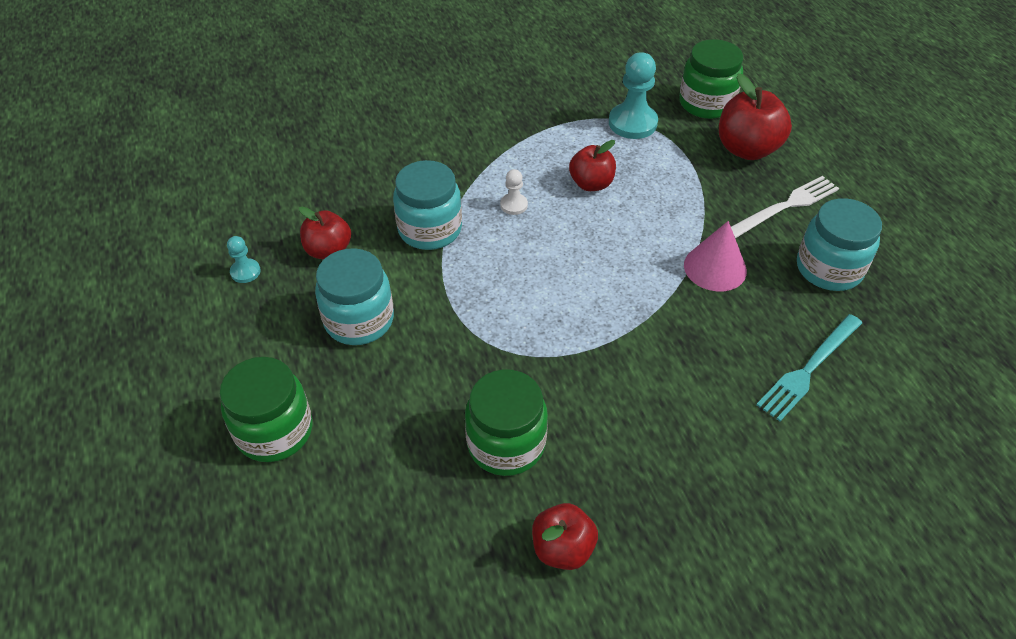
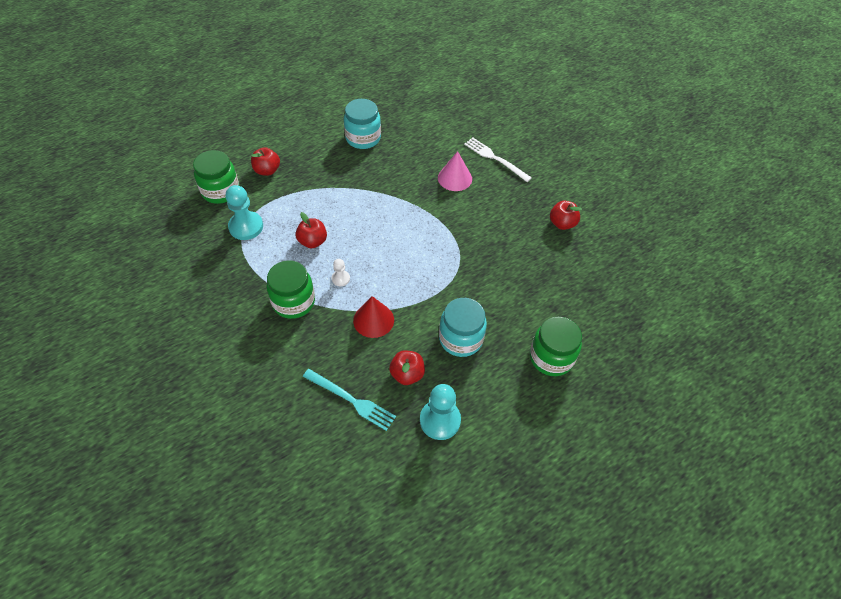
camera: 105 degrees left, 5 degrees up
(245, 272) = (440, 420): turquoise pawn -> turquoise pawn, size x1.94
(430, 229) = (373, 320): turquoise jar -> red cone
(506, 444) = (518, 252): green jar -> green jar (293, 302)
(715, 267) = (373, 181): pink cone -> pink cone (455, 178)
(747, 149) = (267, 170): red apple -> red apple, size x0.65
(786, 206) = (317, 154): white fork -> white fork (495, 158)
(809, 369) = (432, 146): turquoise fork -> turquoise fork (351, 400)

